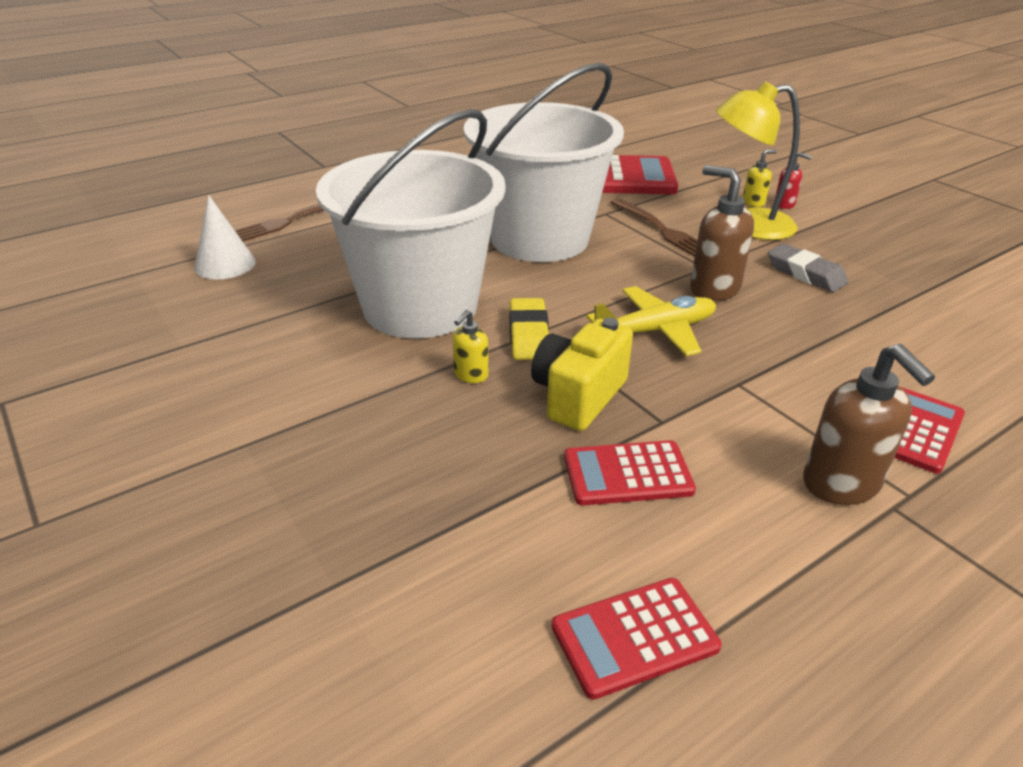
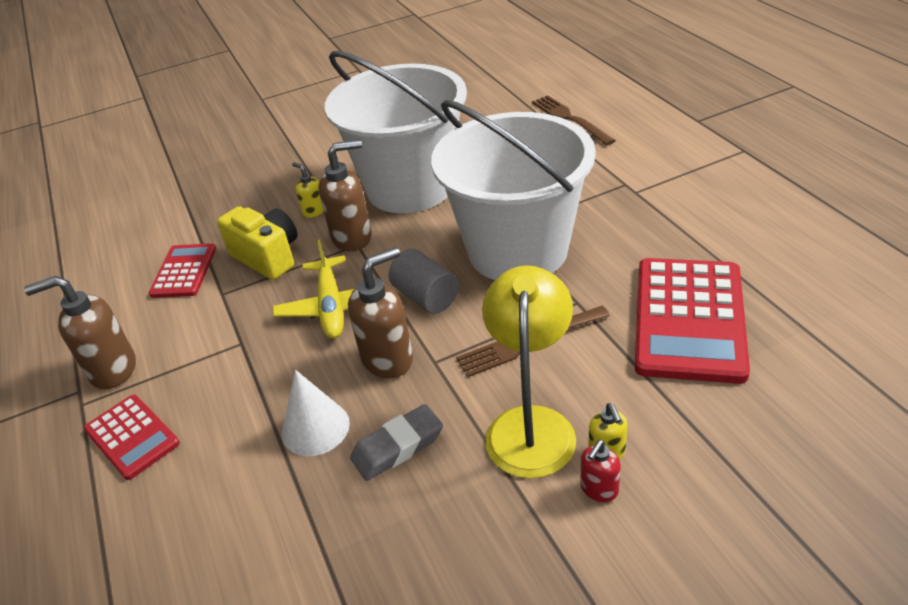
camera: 105 degrees right, 5 degrees up
(225, 264) = (496, 103): white cone -> white cone (315, 428)
(528, 335) = (352, 237): yellow eraser -> brown soap dispenser
(621, 278) = (426, 297): none -> grey cylinder
(634, 637) = (81, 261): red calculator -> none

